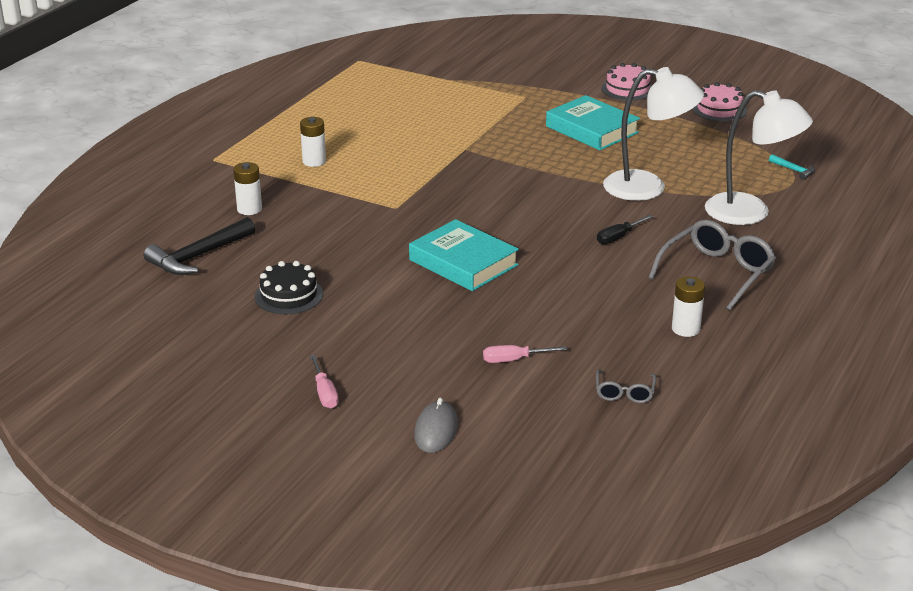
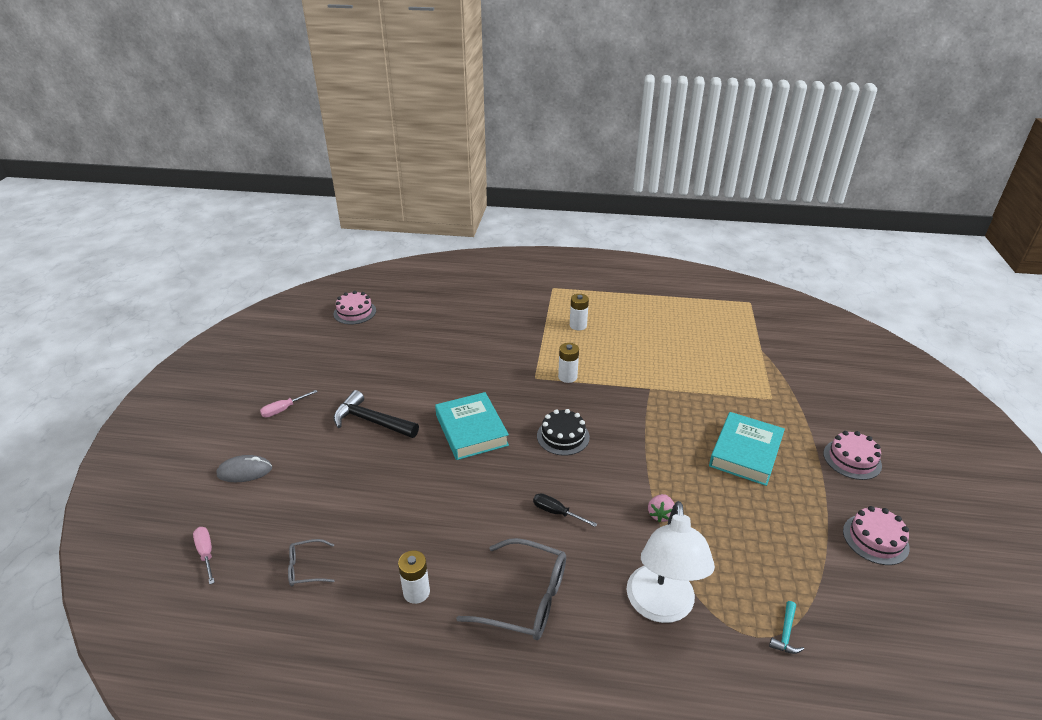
camera: 70 degrees right, 5 degrees up
(124, 314) = (355, 312): none -> pink cake
(198, 256) = (429, 317): black hammer -> black hammer (371, 421)
(249, 209) = (497, 319): white battery -> white battery (567, 377)
(289, 295) = (396, 364): black cake -> black cake (563, 436)
(463, 262) = (471, 430): turquoise book -> turquoise book turned 45 degrees counterclockwise
(514, 360) = (341, 490): pink screwdriver -> pink screwdriver (206, 553)
(648, 188) = (660, 514): white lamp -> pink strawberry

